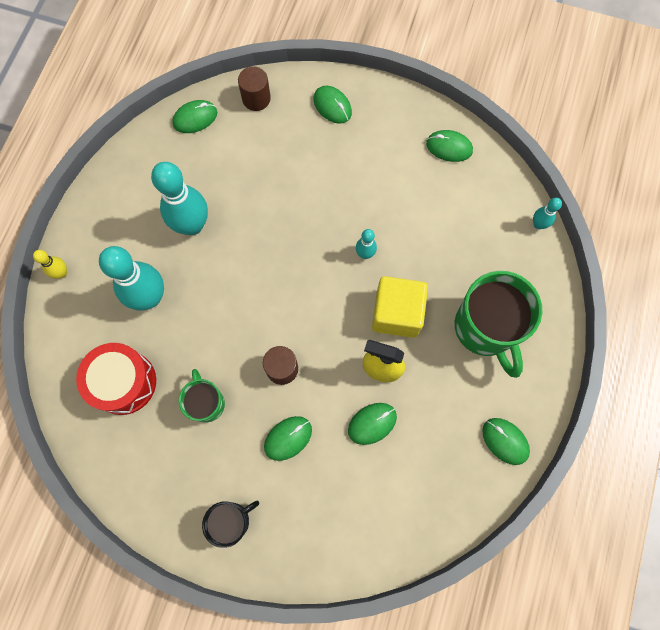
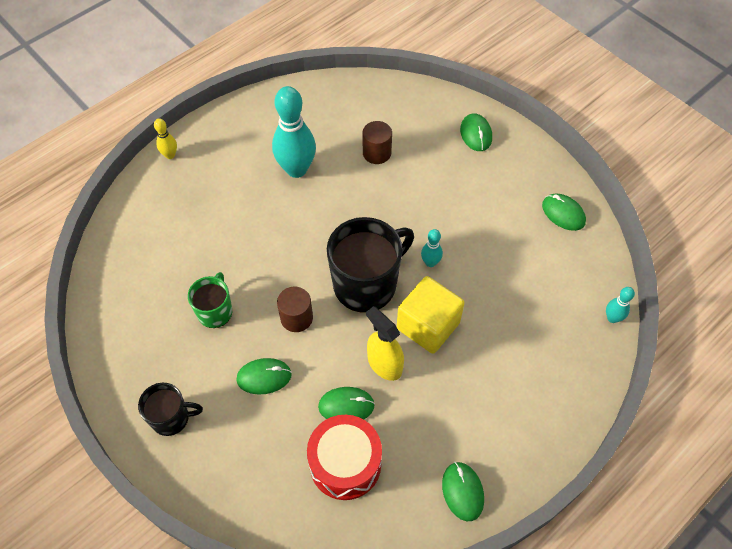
camera: 30 degrees right, 15 degrees down
(124, 382) = (160, 260): red drum -> red drum (345, 464)
(150, 297) = (225, 206): turquoise bowling pin -> none
(195, 118) = (352, 92): green mouse -> none
(256, 99) = (413, 100): brown cylinder -> brown cylinder (376, 153)
(323, 304) = (366, 284): none -> black mug
(485, 328) = (505, 381): green mug -> none

